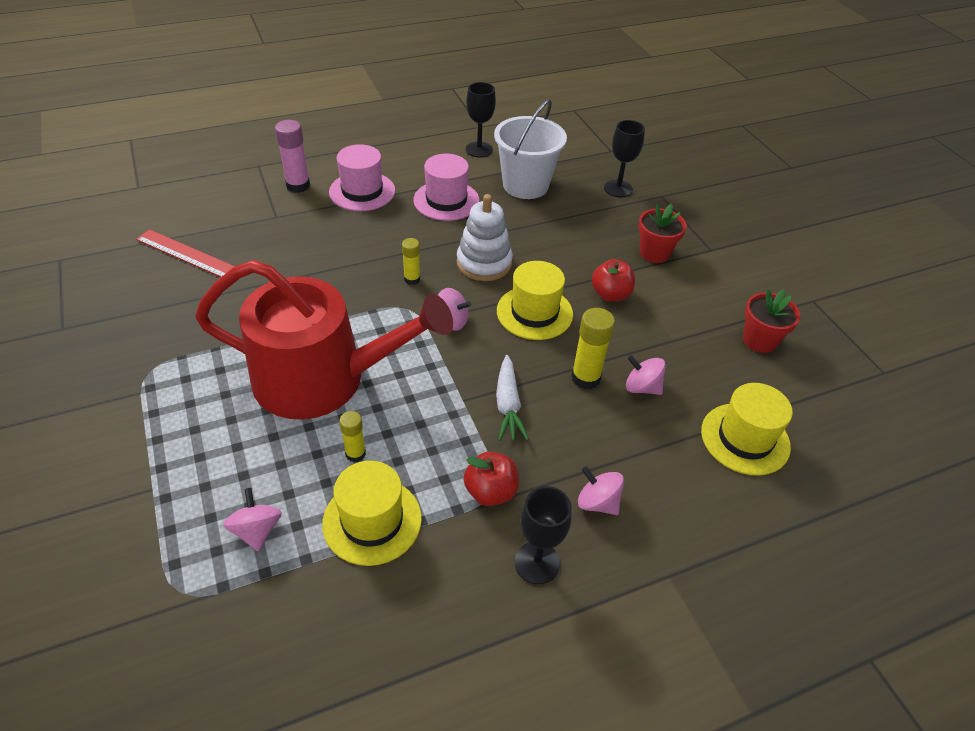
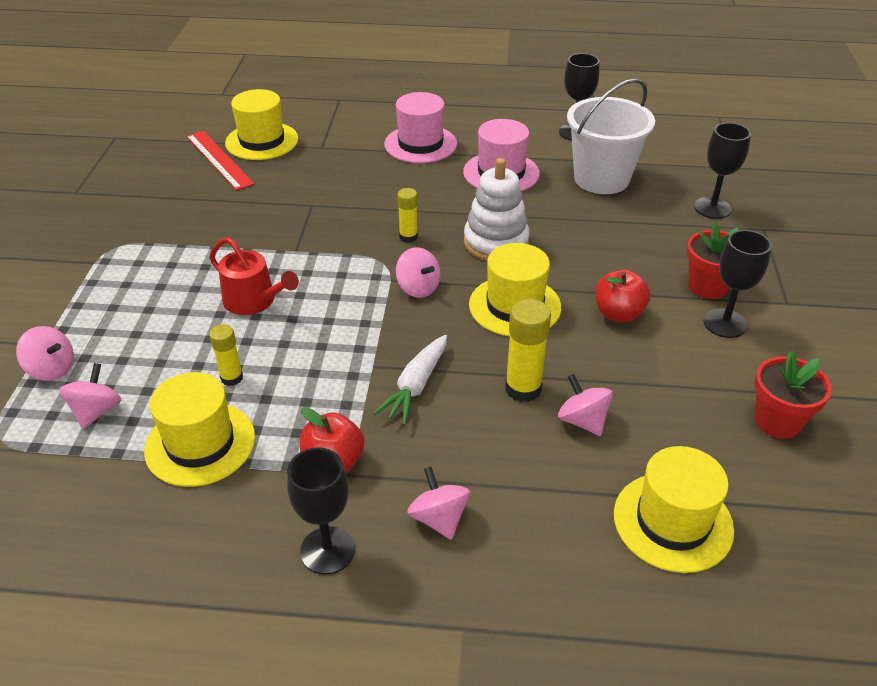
camera: 30 degrees right, 5 degrees down
(181, 509) = (52, 369): none -> pink spinning top
(215, 225) = (262, 141): none -> yellow hat
(298, 186) = (362, 125): pink glue stick -> none
(323, 379) = (254, 301): red watering can -> red watering can, size x0.44
(683, 278) = (725, 323): none -> black goblet

